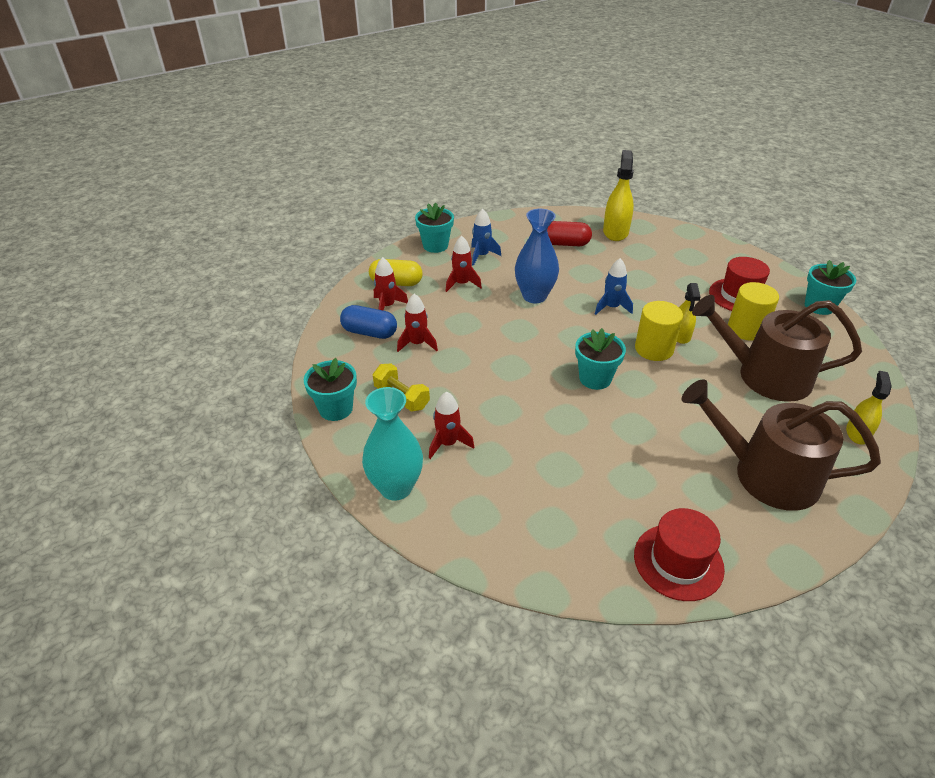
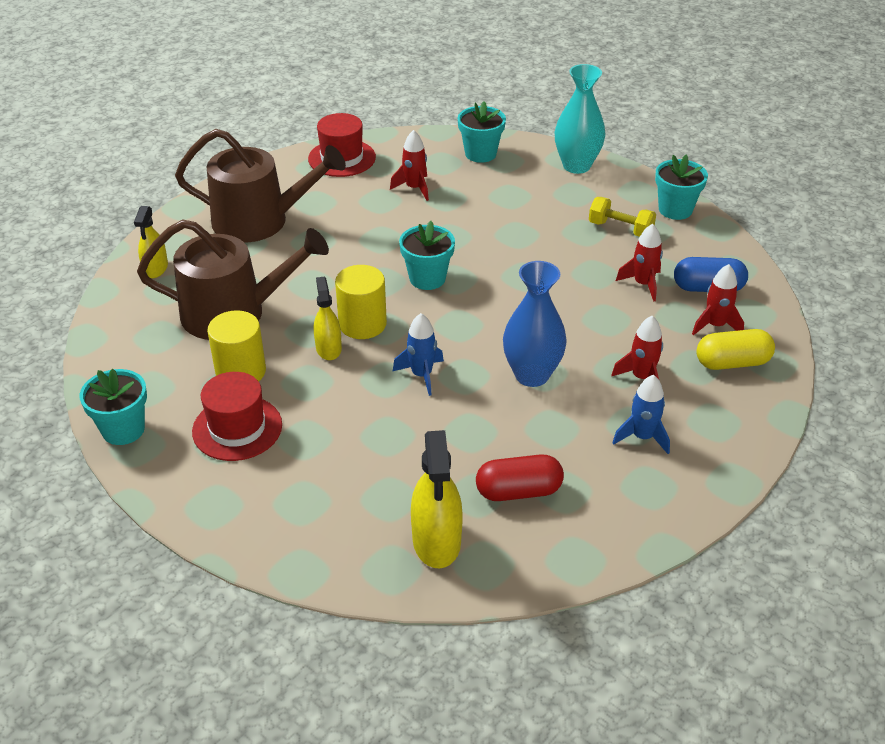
camera: 165 degrees right, 0 degrees up
(435, 246) = (727, 445): turquoise flower pot -> turquoise flower pot (480, 154)
(448, 443) = (551, 200): red rocket -> red rocket (414, 188)

